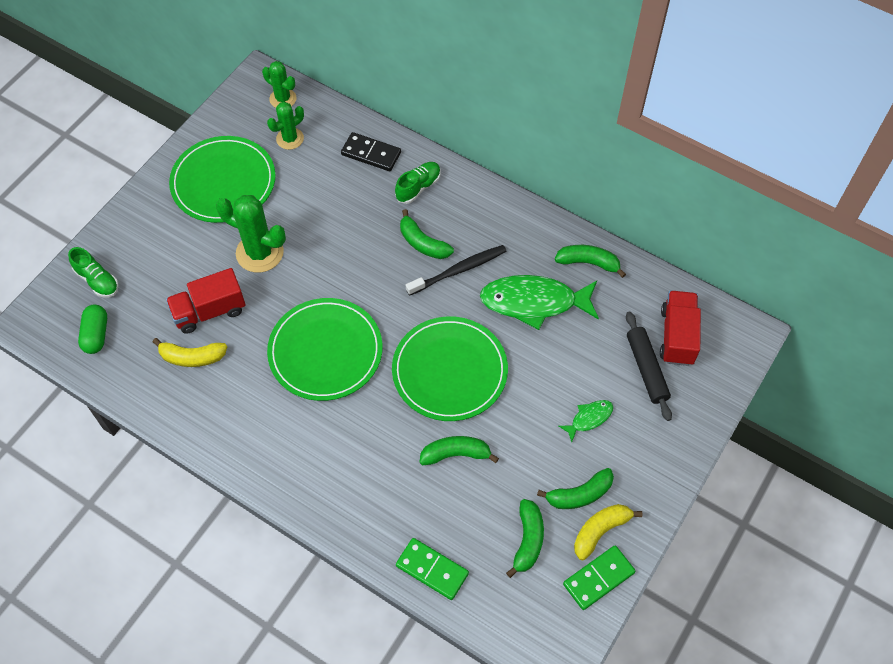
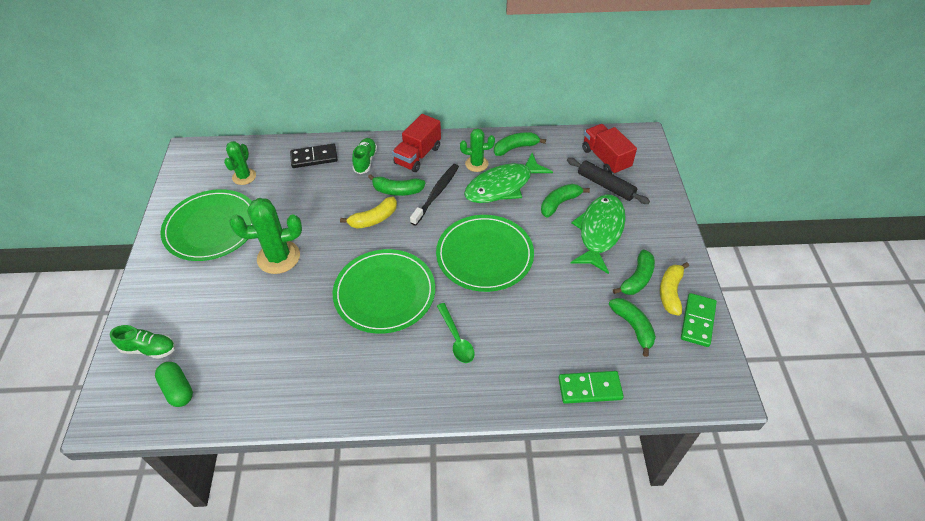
camera: 35 degrees left, 10 degrees down
(192, 357) = (279, 357): yellow banana -> yellow banana (374, 219)
(209, 311) = (268, 317): red truck -> red truck (418, 155)
(283, 99) = (218, 156): green cactus -> green cactus (476, 164)
(353, 440) = (456, 339): none -> green spoon
(455, 454) = (536, 303): green banana -> green banana (559, 203)
(589, 418) = (599, 232): green fish -> green fish, size x2.11

